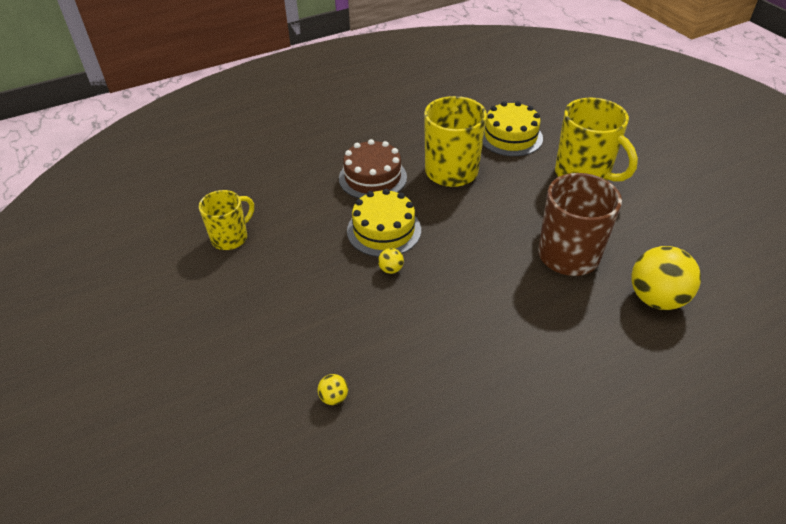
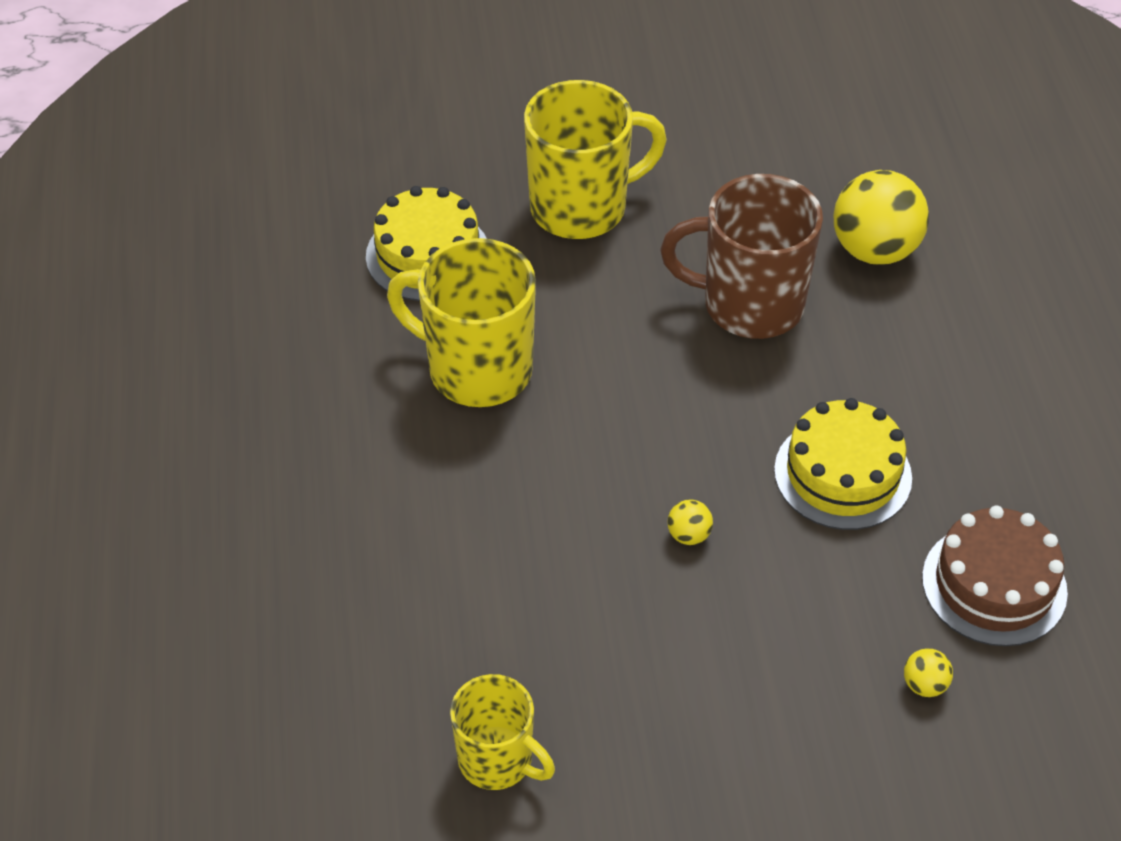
camera: 70 degrees left, 5 degrees up
(230, 238) = (497, 760): yellow mug -> yellow mug turned 150 degrees clockwise
(372, 177) = (435, 490): brown cake -> brown cake (994, 585)
(384, 230) = (589, 516): yellow cake -> yellow cake (842, 474)

